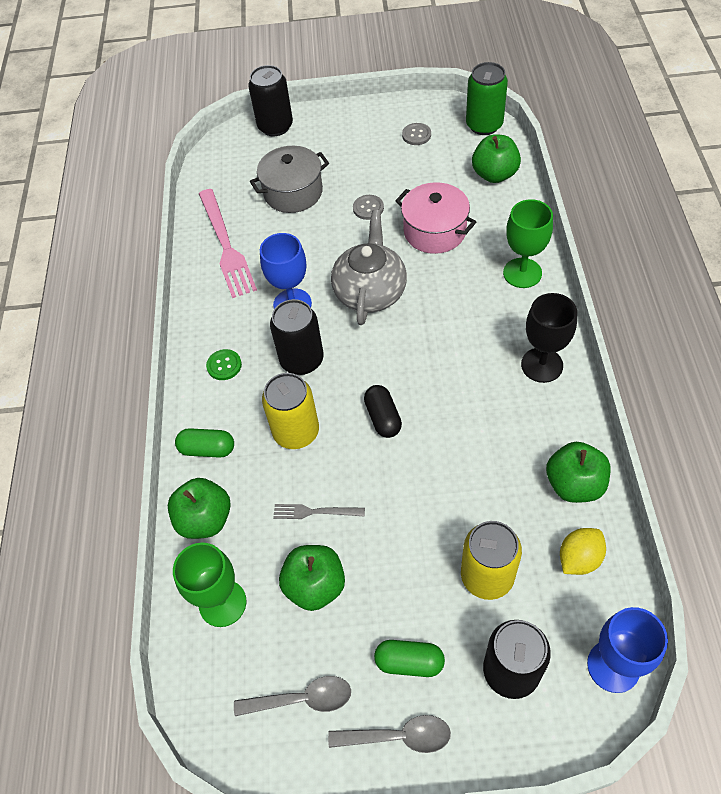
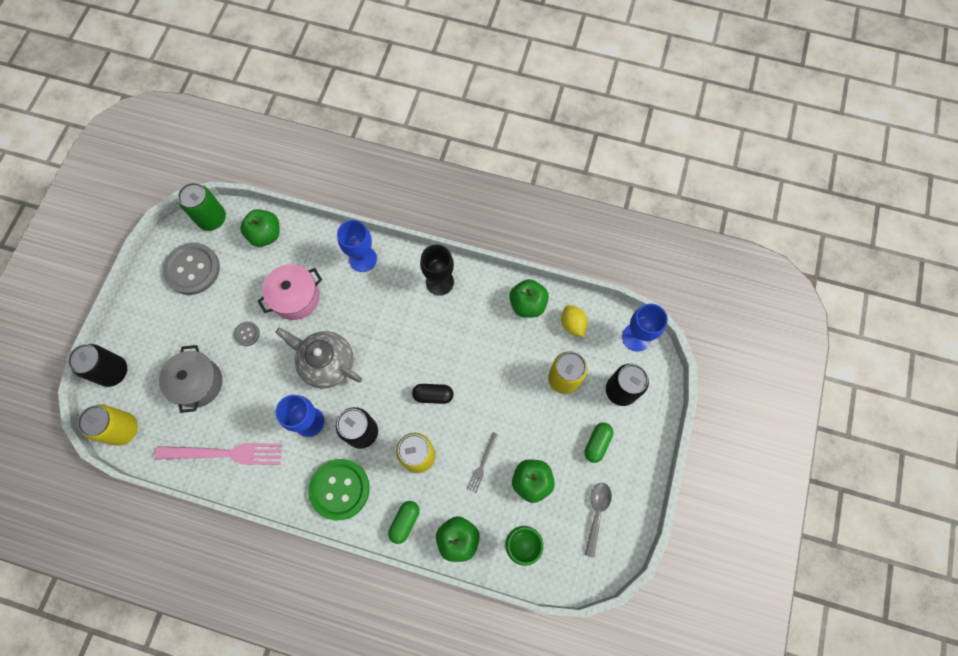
camera: 75 degrees left, 15 degrees up
(220, 159) = (123, 429): none -> yellow can
(224, 365) = (339, 489): green button -> green button, size x2.21
(398, 736) = (635, 466): grey spoon -> none
(416, 135) = (192, 269): grey button -> grey button, size x2.21
(522, 273) = (363, 259): green goblet -> blue goblet

